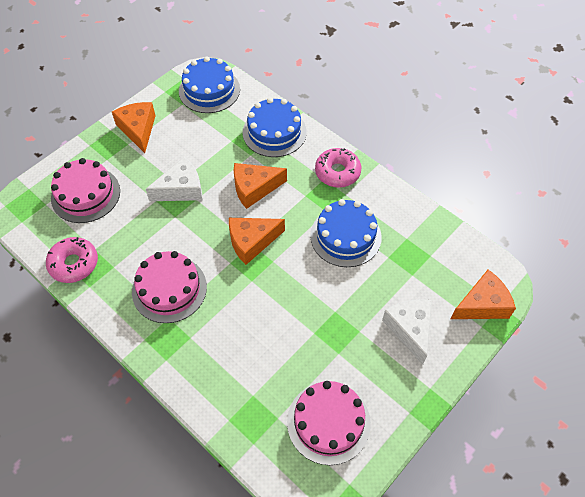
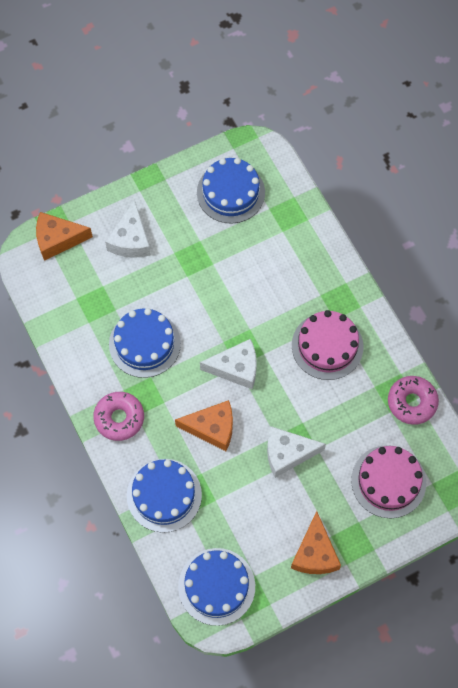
camera: 160 degrees left, 10 degrees up
(252, 242) = (236, 368): orange cheese -> white cheese
(328, 422) = (230, 192): pink cake -> blue cake

